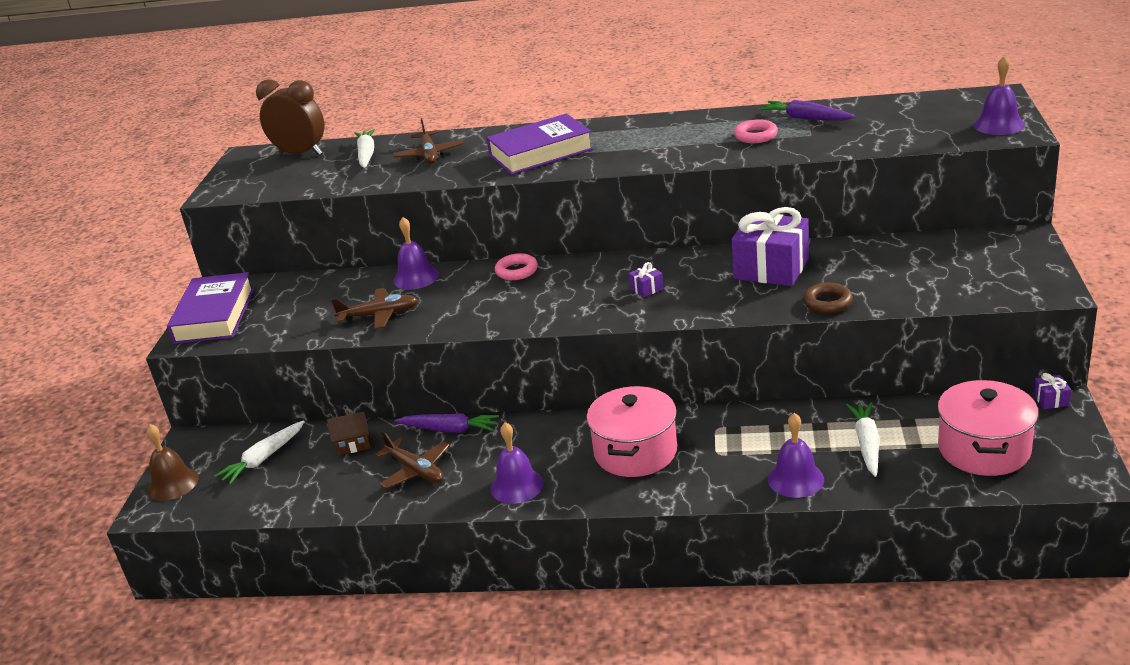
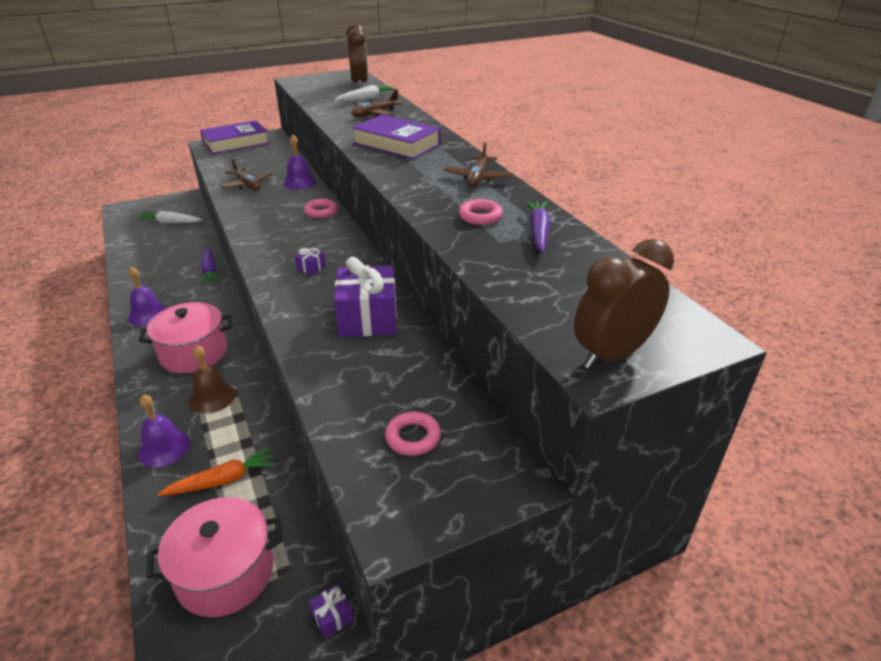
camera: 55 degrees right, 5 degrees up
(173, 484) = (144, 206): brown bell -> brown bell (212, 397)
(353, 444) = (189, 244): brown house -> none
(416, 470) = (162, 273): brown plane -> brown plane (477, 178)
(827, 302) = (315, 364): brown ring -> none
(866, 443) = (223, 480): white carrot -> orange carrot
(956, 269) = (413, 437): none -> pink ring
(998, 125) = (612, 354): purple bell -> brown clock

